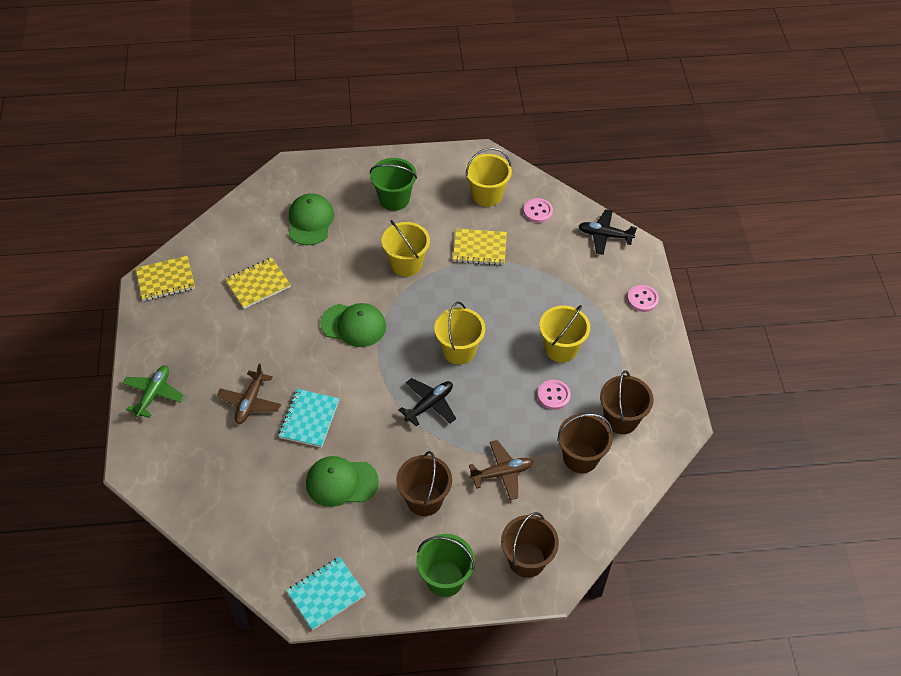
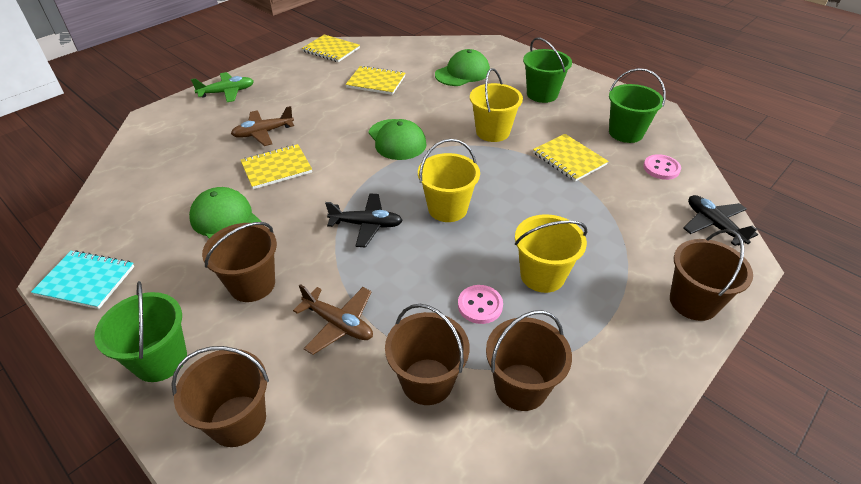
camera: 50 degrees right, 10 degrees down
(309, 419) = (276, 168): turquoise notebook -> yellow notebook
(487, 195) = (625, 133): yellow bucket -> green bucket
(642, 299) = (693, 302): pink button -> brown bucket

